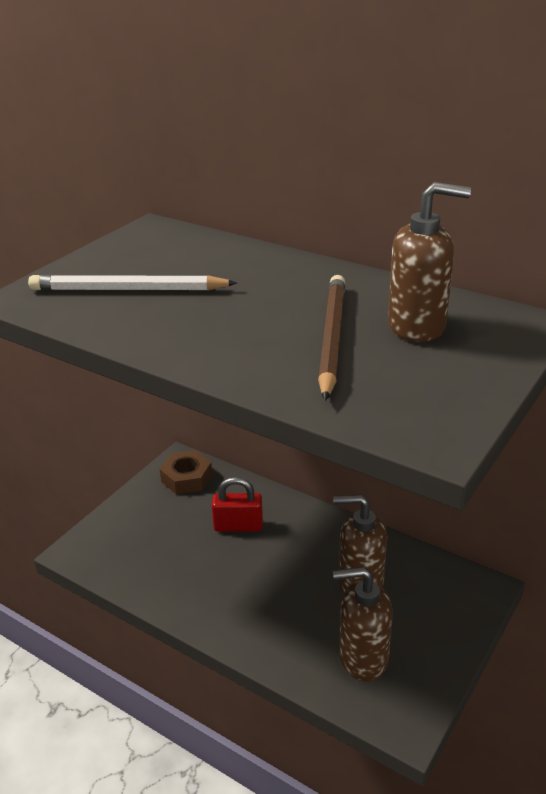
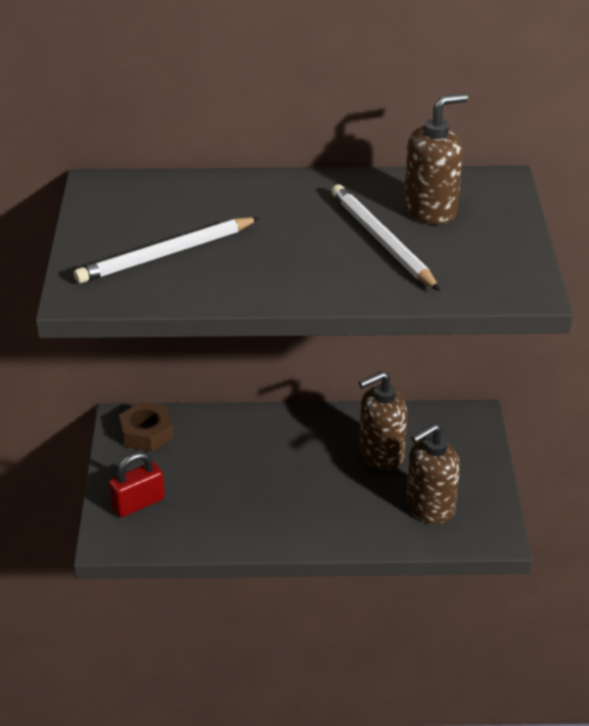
camera: 35 degrees left, 5 degrees up
(238, 526) = (237, 454): red padlock -> red padlock (138, 503)
(332, 338) = (382, 241): brown pencil -> white pencil

